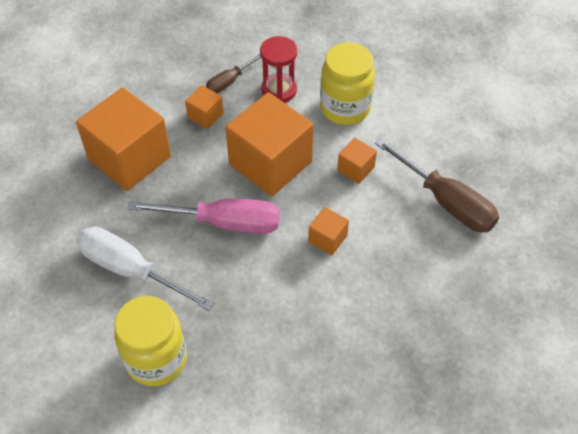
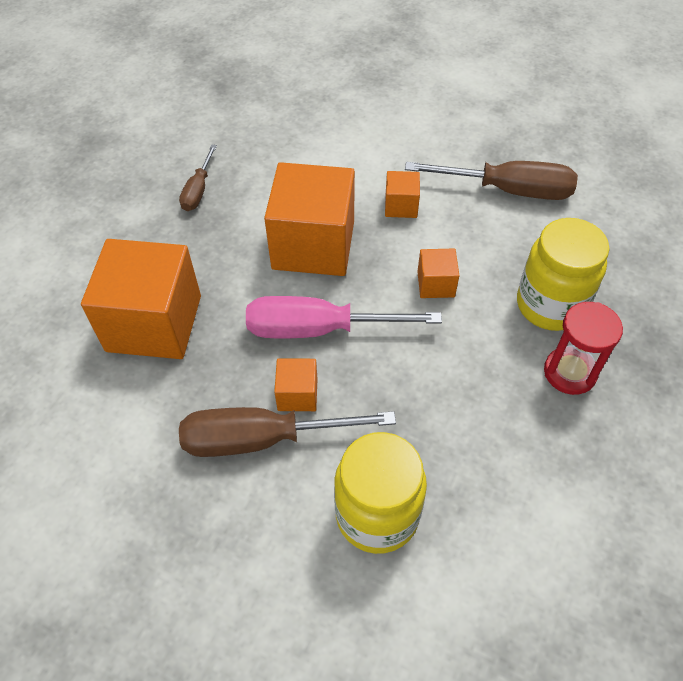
camera: 35 degrees left, 0 degrees up
(131, 270) = (263, 439): white screwdriver -> brown screwdriver
(205, 115) = (202, 236): orange cube -> orange cube (297, 394)
(224, 222) = (319, 329): pink screwdriver -> pink screwdriver turned 150 degrees counterclockwise
(279, 90) = (258, 173): red hourglass -> red hourglass (569, 372)
(345, 108) = (339, 157): yellow jar -> yellow jar (550, 305)

